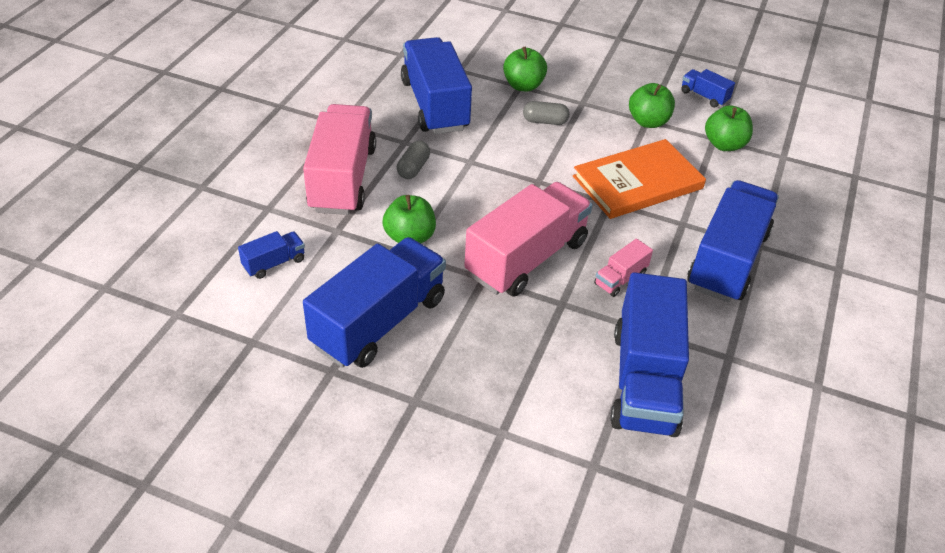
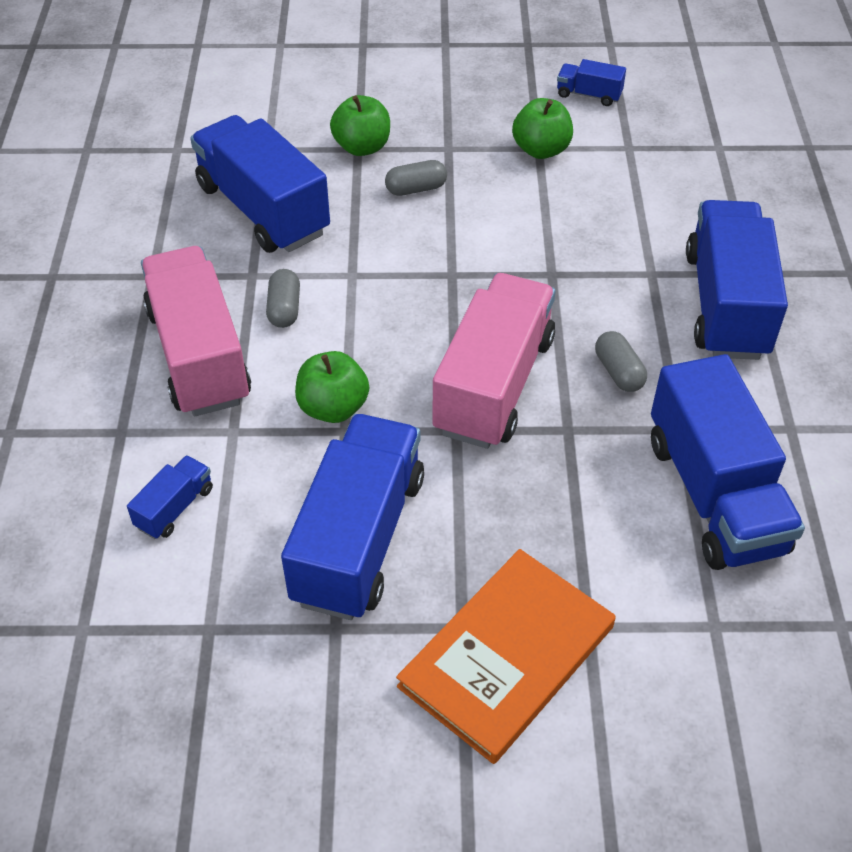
camera: 20 degrees left, 5 degrees up
(620, 279) = (618, 372): pink truck -> grey capsule
(638, 182) = (572, 236): orange book -> orange book (507, 656)
(724, 145) = (645, 153): green apple -> none

